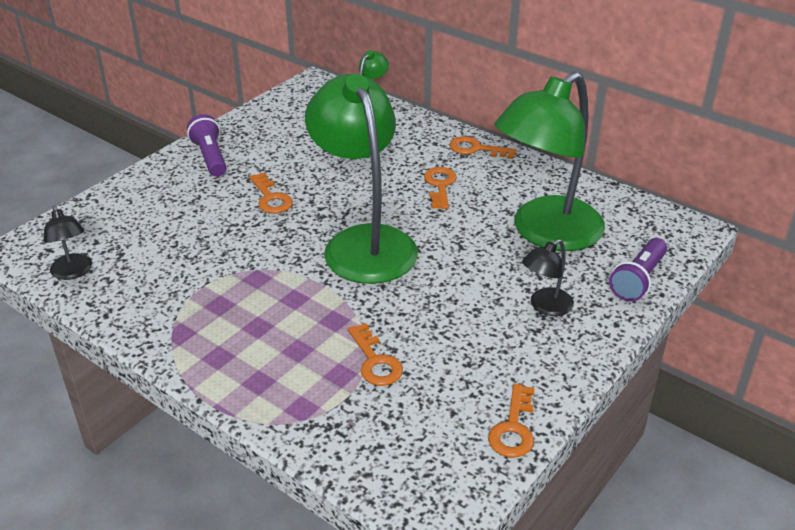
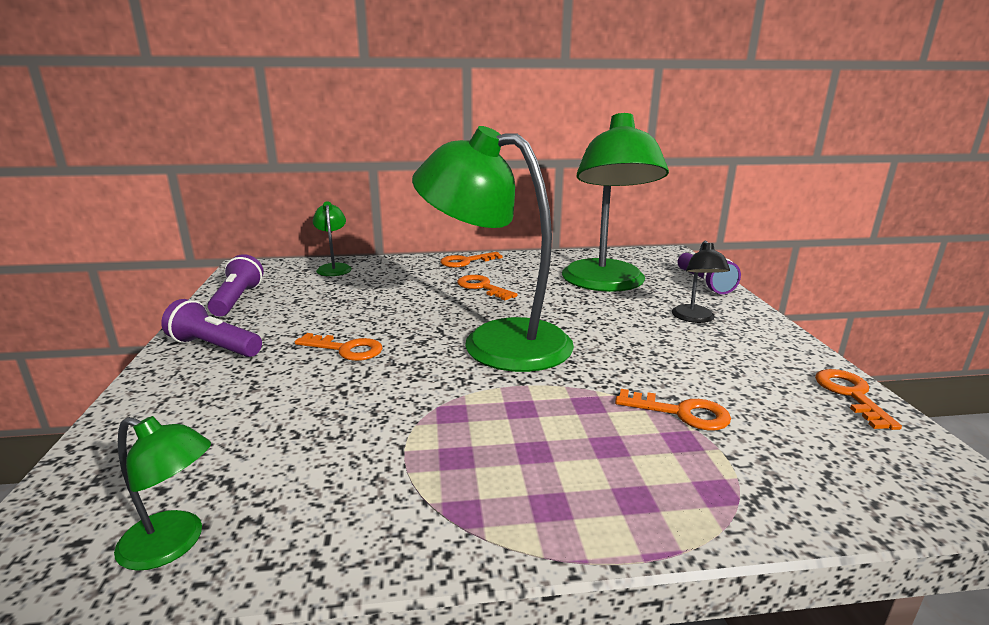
camera: 45 degrees left, 15 degrees down
(73, 272) = (174, 544): black lamp -> green lamp
(269, 117) = (237, 300): none -> purple flashlight
(513, 428) = (850, 395): orange key -> orange key turned 150 degrees counterclockwise

